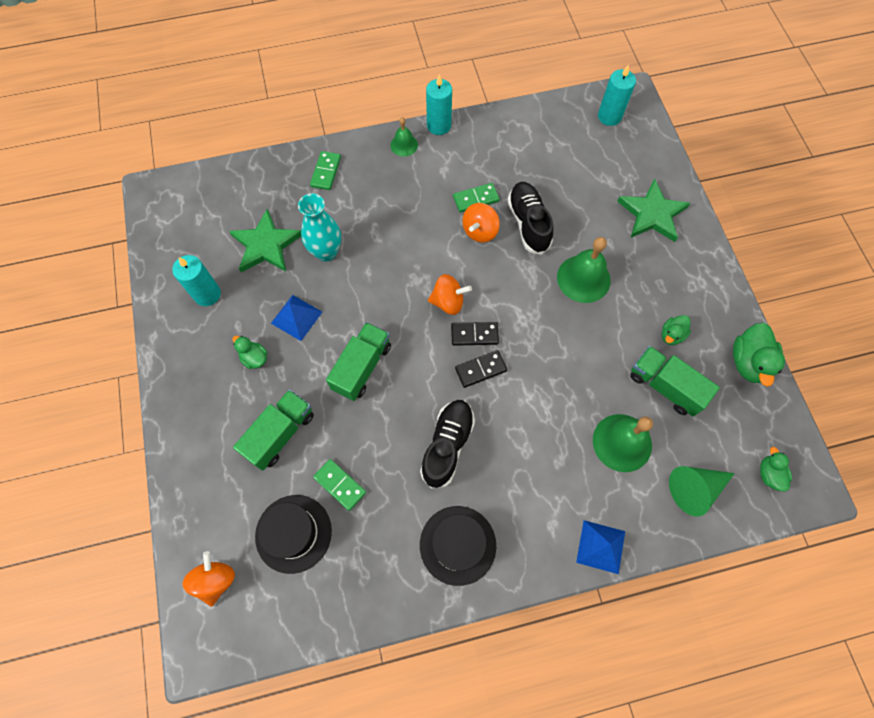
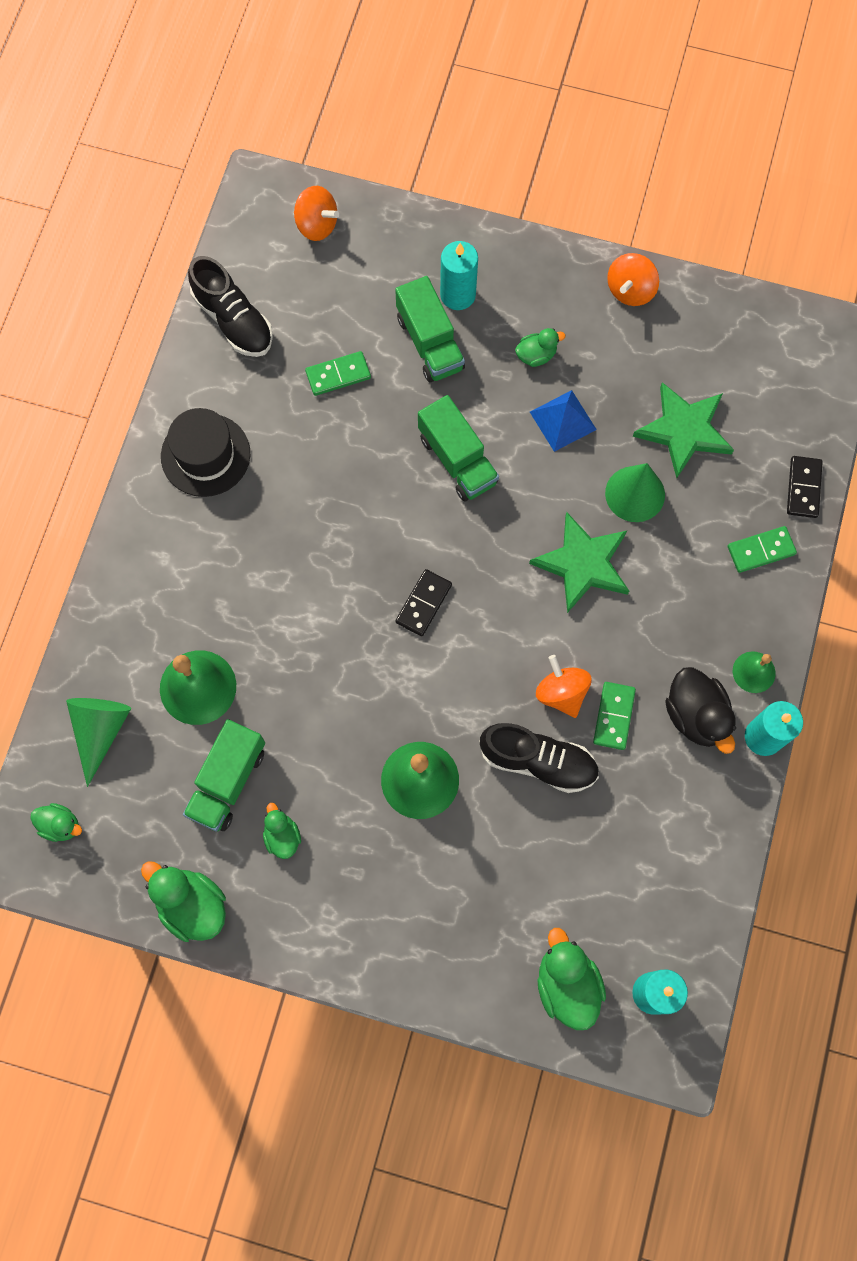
camera: 120 degrees right, 5 degrees up
(207, 294) = (649, 339): turquoise candle -> turquoise candle (458, 295)
(293, 533) = (317, 310): black hat -> none
(326, 172) = (761, 550): green domino -> green domino turned 60 degrees counterclockwise
(326, 252) = (635, 494): turquoise vase -> green cone
(447, 445) = (312, 501): black shoe -> black shoe (233, 320)
(448, 160) = (696, 715): none -> black duck
(448, 302) = (484, 598): orange spinning top -> orange spinning top (630, 290)
(480, 369) = (376, 585): black domino -> black domino (803, 488)
(601, 546) = (111, 592): blue pyramid -> none
(635, 154) = (567, 984): none -> green duck
(652, 214) = (459, 937): green star -> green star (583, 563)
(665, 386) = (227, 781): green truck -> green truck turned 135 degrees clockwise

